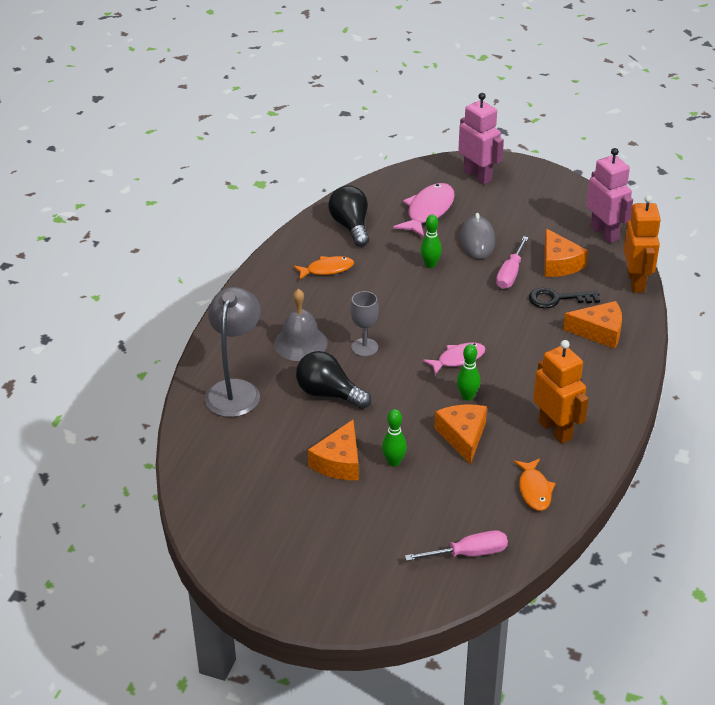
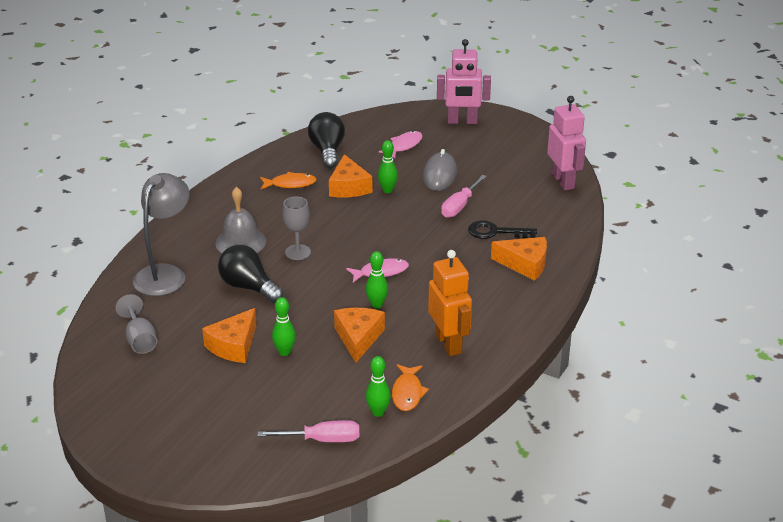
camera: 10 degrees right, 5 degrees down
(238, 469) = (140, 339): none -> grey goblet
(428, 211) = (404, 146): pink fish -> pink fish, size x0.64
(477, 176) = (462, 121): pink robot -> pink robot turned 120 degrees clockwise
(513, 515) = (378, 412): none -> green bowling pin
(559, 263) = (509, 202): orange cheese -> orange cheese (348, 187)
(636, 282) = (578, 226): orange robot -> none

